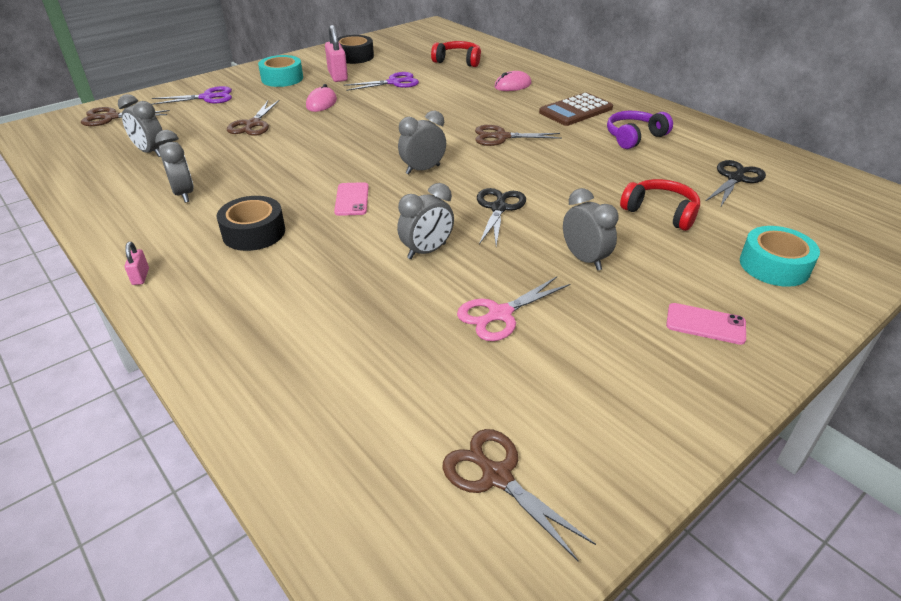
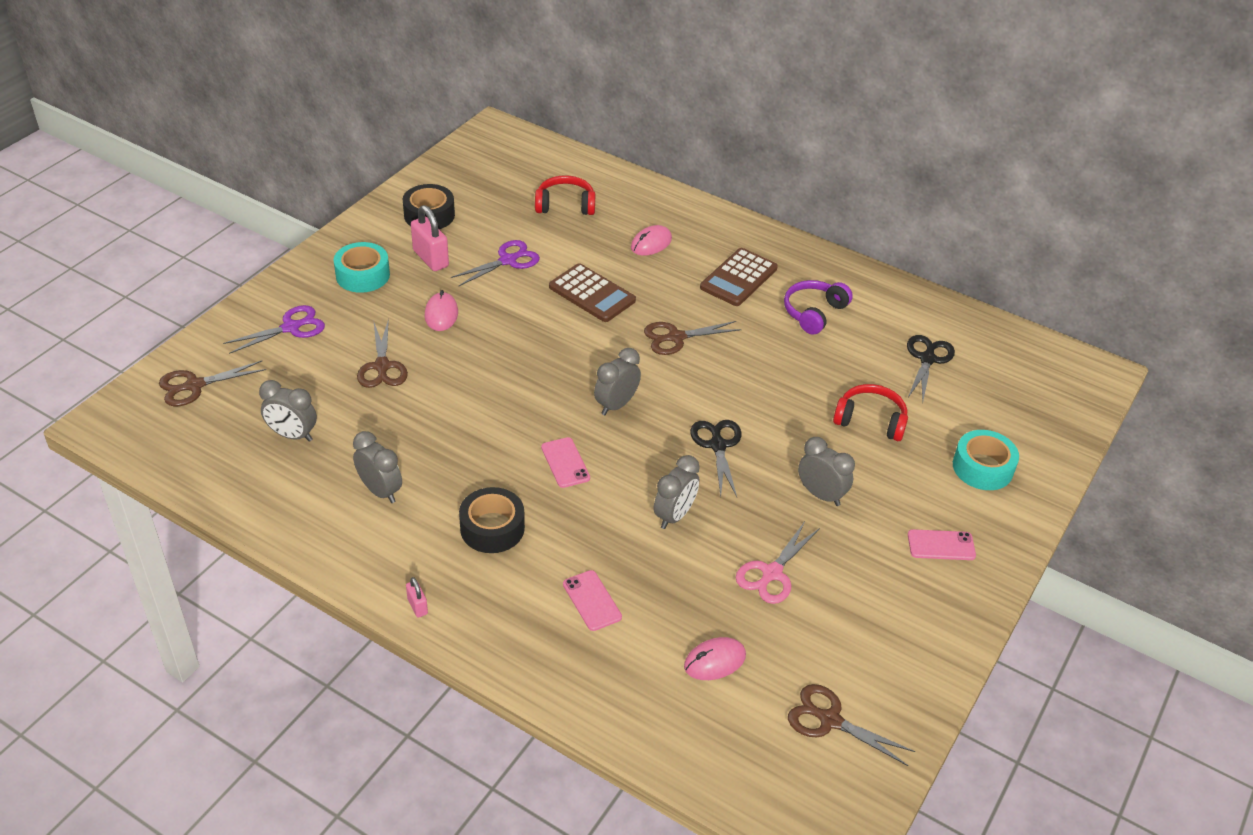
camera: 20 degrees left, 5 degrees up
(302, 302) = (592, 600): none -> pink phone
(392, 382) = (714, 661): none -> pink mouse
(447, 106) = (592, 294): none -> brown calculator

